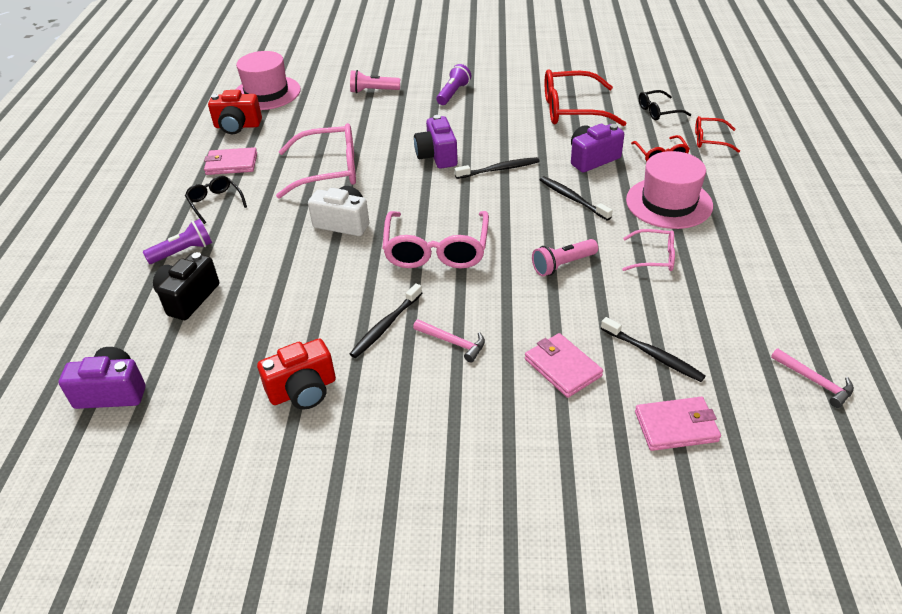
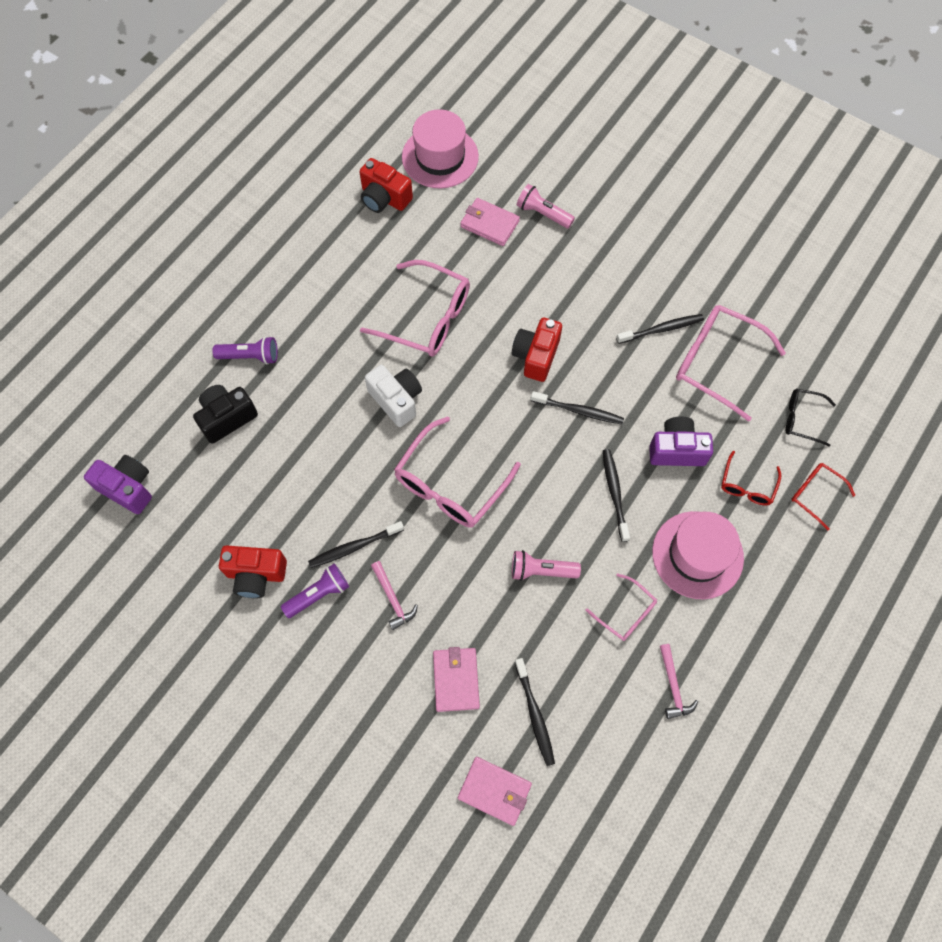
camera: 30 degrees right, 25 degrees up
(215, 202) = (307, 305): black glasses -> none
(231, 164) = (349, 256): pink wallet -> pink wallet (489, 224)
(437, 156) = (536, 356): purple camera -> red camera
(453, 93) = (618, 265): purple flashlight -> purple flashlight (318, 594)
(516, 110) = (661, 329): none -> black toothbrush
(572, 109) = (716, 363): red glasses -> pink glasses
(815, 382) = (636, 825): pink hammer -> pink hammer (673, 686)

